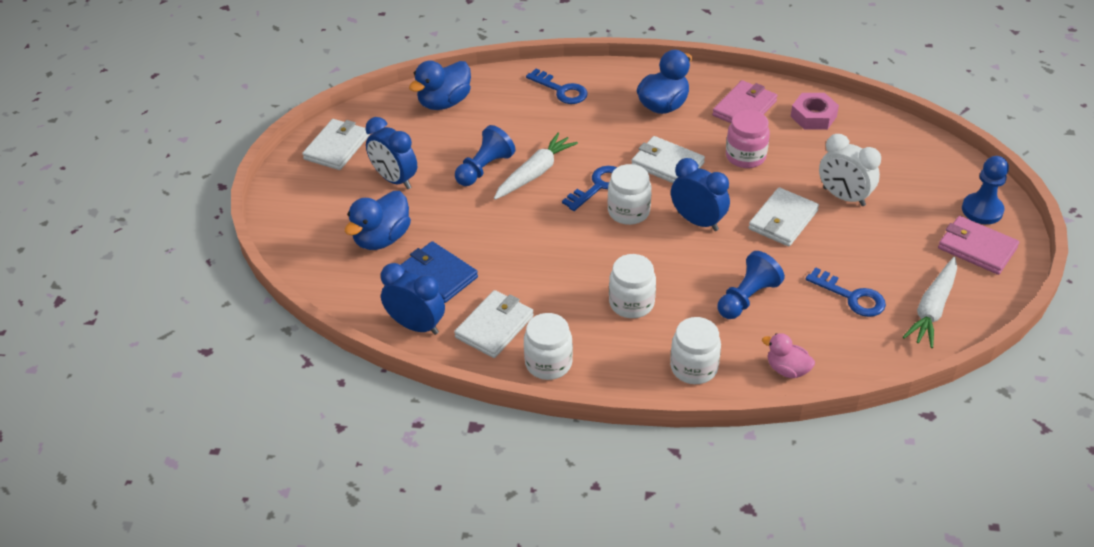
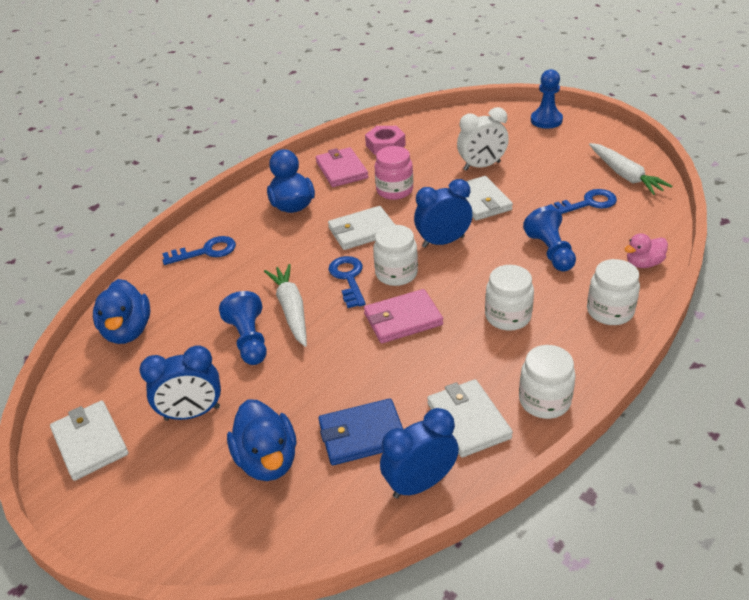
camera: 55 degrees left, 5 degrees down
(977, 248) = (580, 136): pink wallet -> pink wallet (403, 319)

